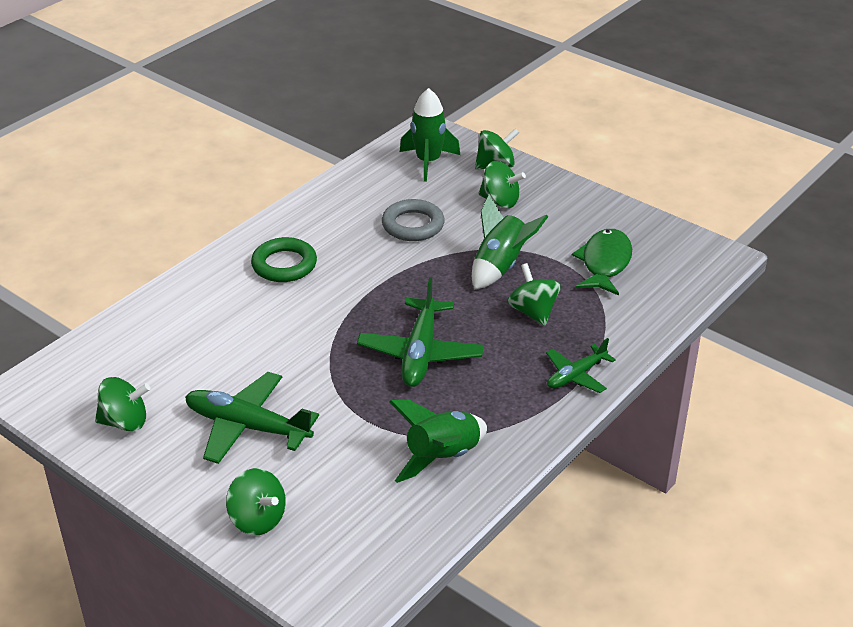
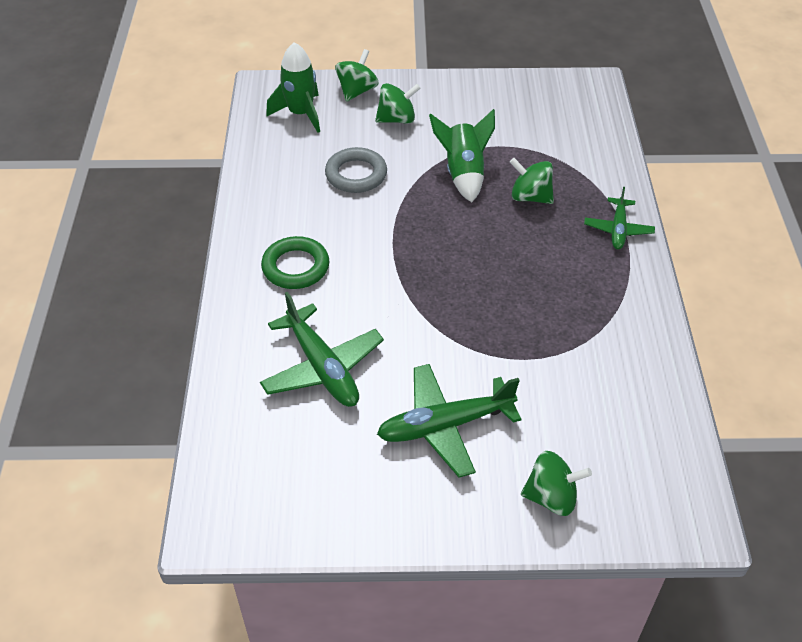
camera: 40 degrees left, 10 degrees up
(125, 422) = (340, 492): green spinning top -> none
(420, 353) = (494, 278): green plane -> green plane (322, 368)
(442, 457) = (612, 352): green rocket -> none
(604, 263) = (530, 130): green fish -> none

